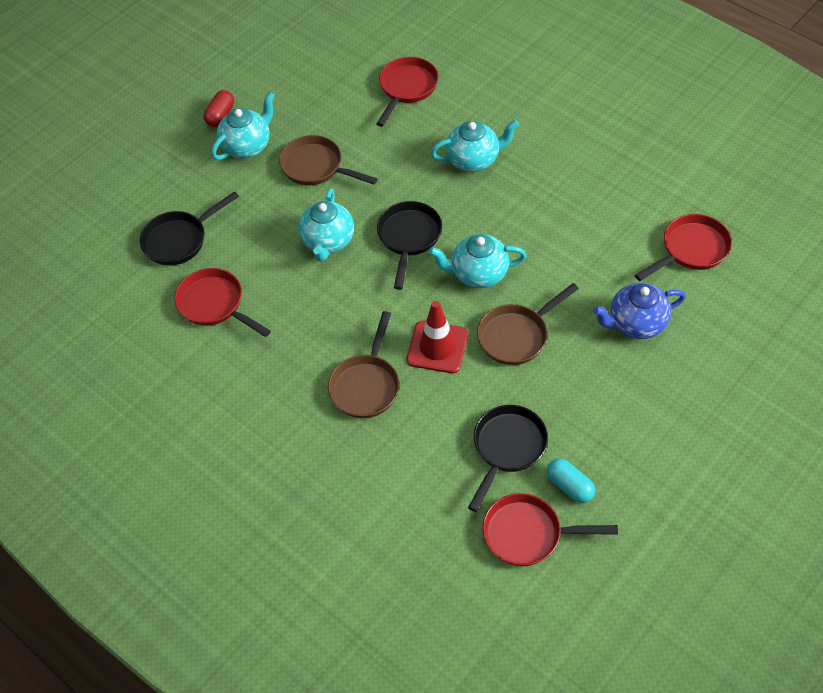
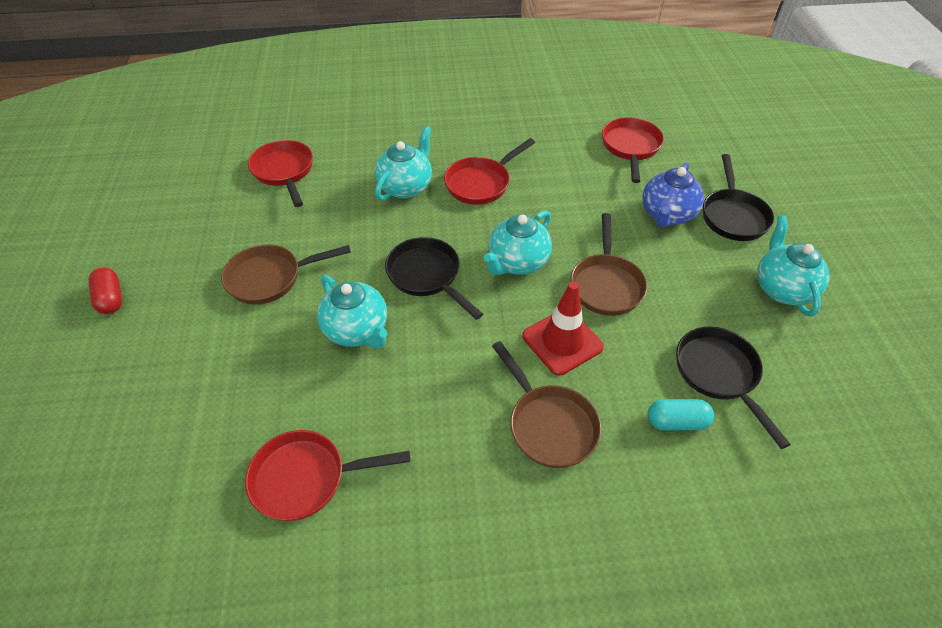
camera: 50 degrees left, 5 degrees down
(179, 240) = (189, 445): black pan -> black pan (733, 216)
(247, 146) = (174, 306): turquoise teapot -> turquoise teapot (781, 288)
(528, 534) = (828, 428): red pan -> red pan (481, 183)
(569, 486) = (795, 362): turquoise capsule -> turquoise capsule (676, 422)

